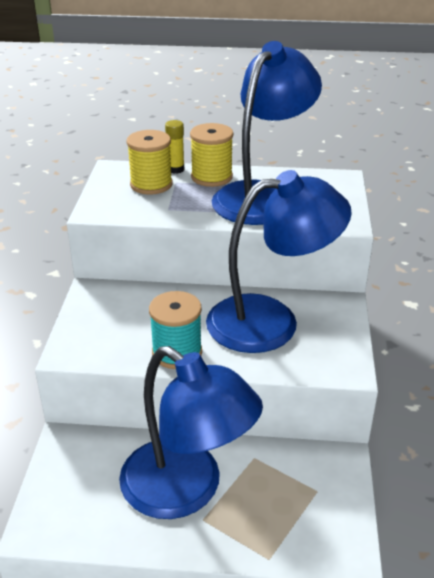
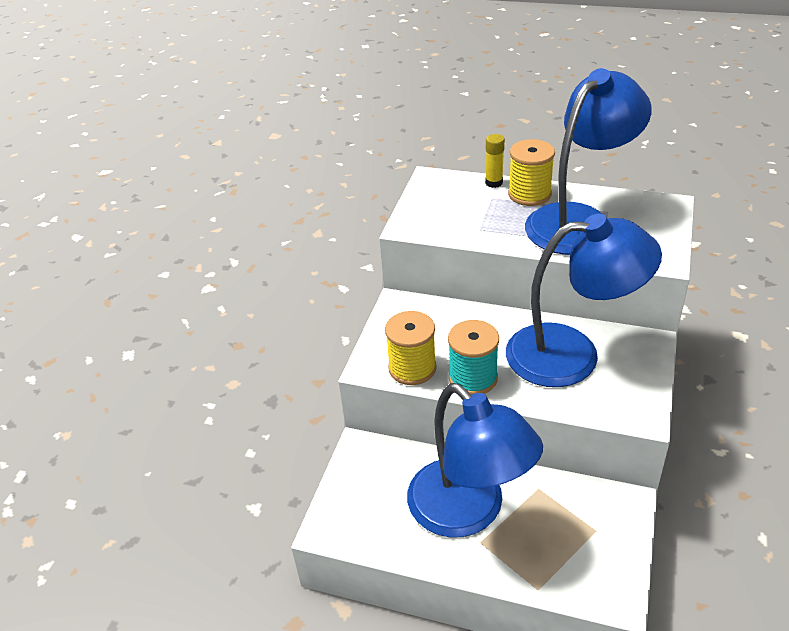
camera: 15 degrees right, 5 degrees up
(151, 184) = (466, 199): yellow spool -> yellow spool (412, 368)

